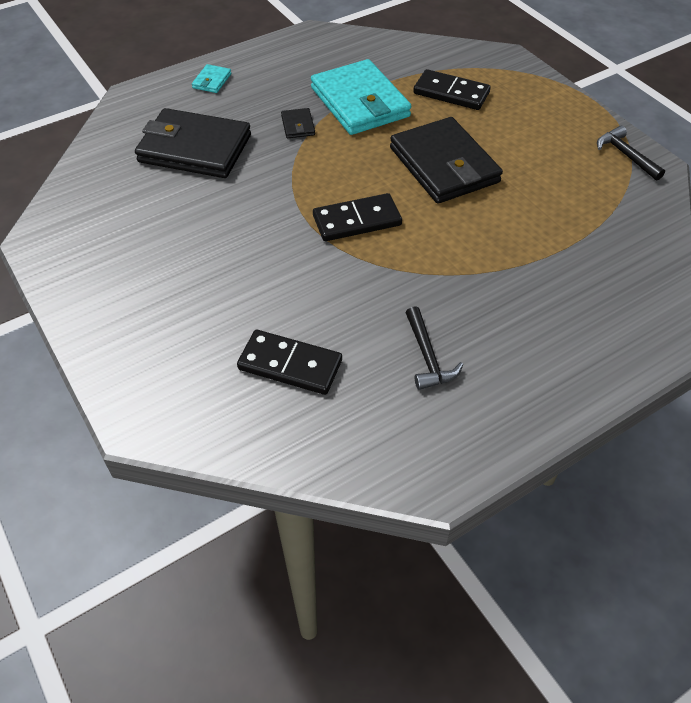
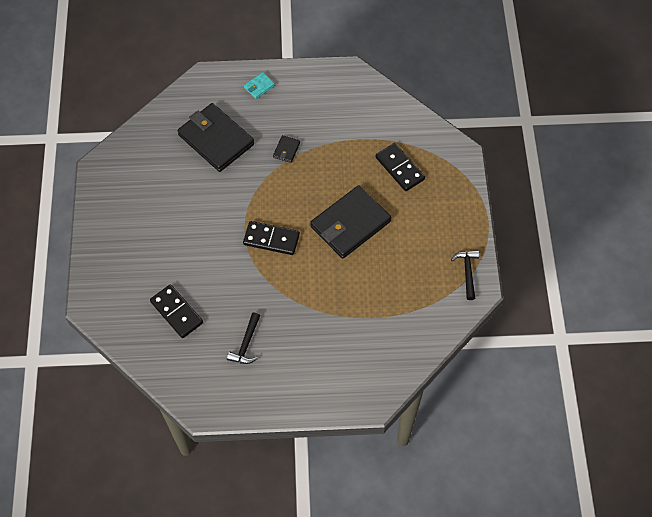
camera: 30 degrees right, 10 degrees up
(359, 102) = (337, 148): turquoise wallet -> none
(443, 165) = (350, 224): black wallet -> black wallet turned 45 degrees clockwise

